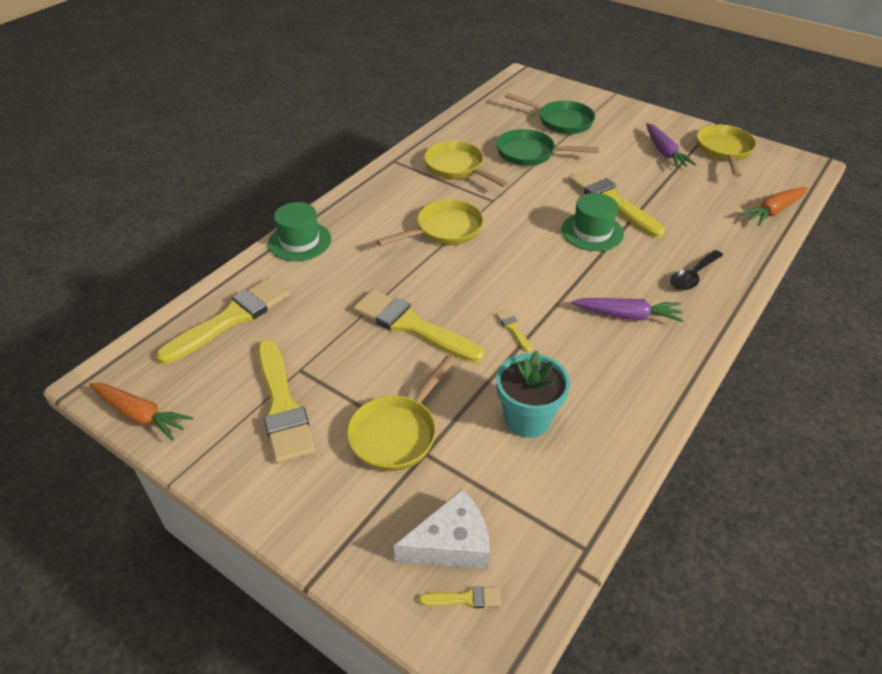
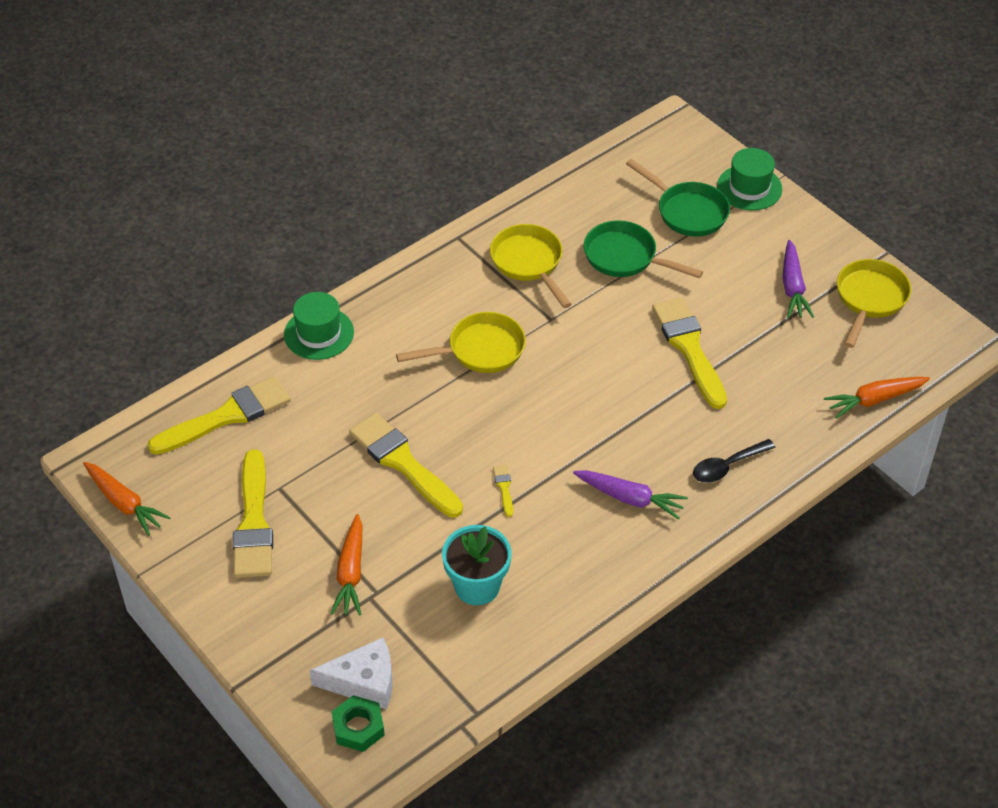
camera: 15 degrees right, 5 degrees up
(397, 433) = (351, 573): yellow pan -> orange carrot
(465, 598) = (358, 727): yellow brush -> green nut
(592, 232) = (645, 386): green hat -> green hat (749, 188)

